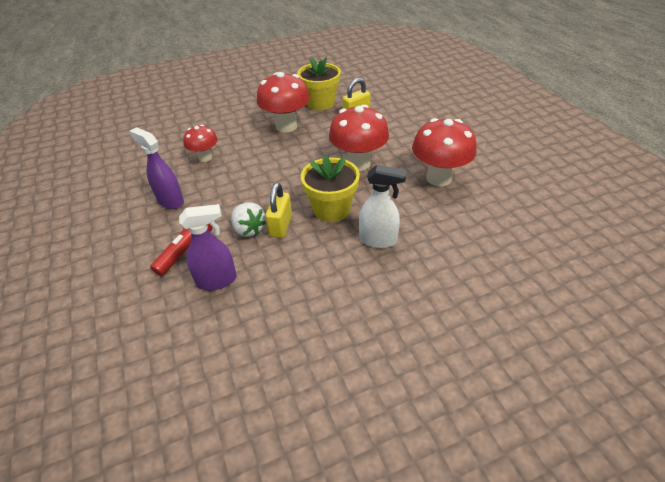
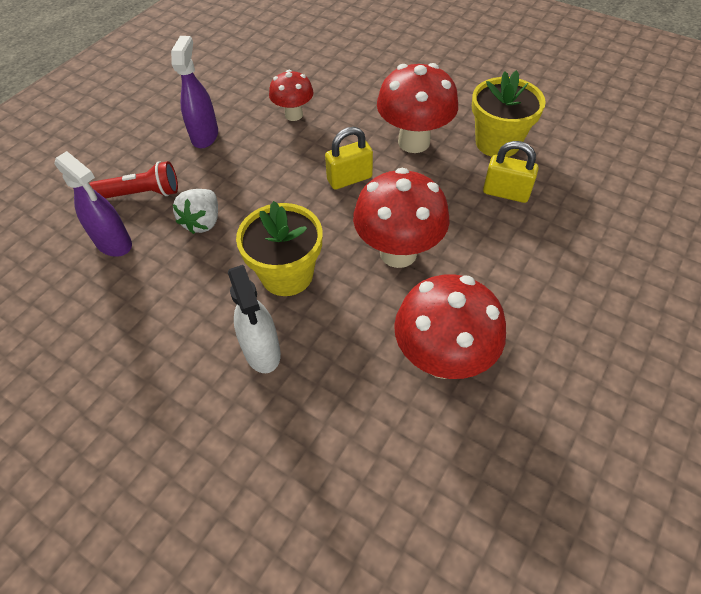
camera: 55 degrees right, 10 degrees up
(281, 226) = (226, 245): yellow padlock -> yellow padlock (349, 179)

